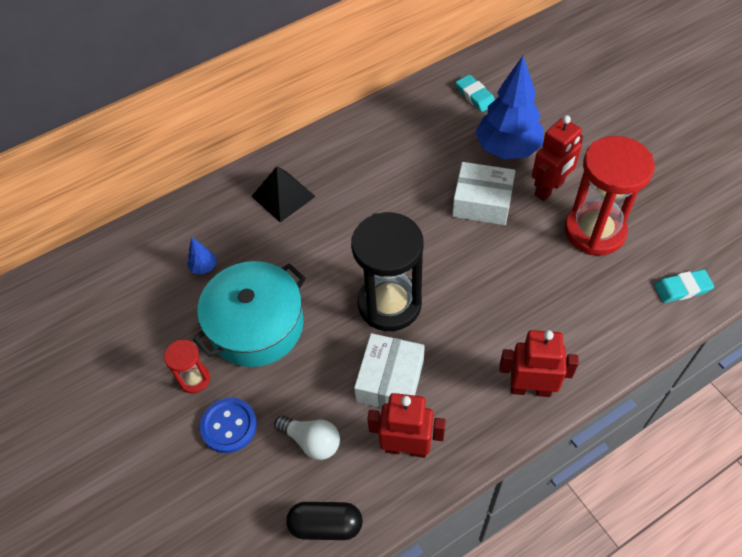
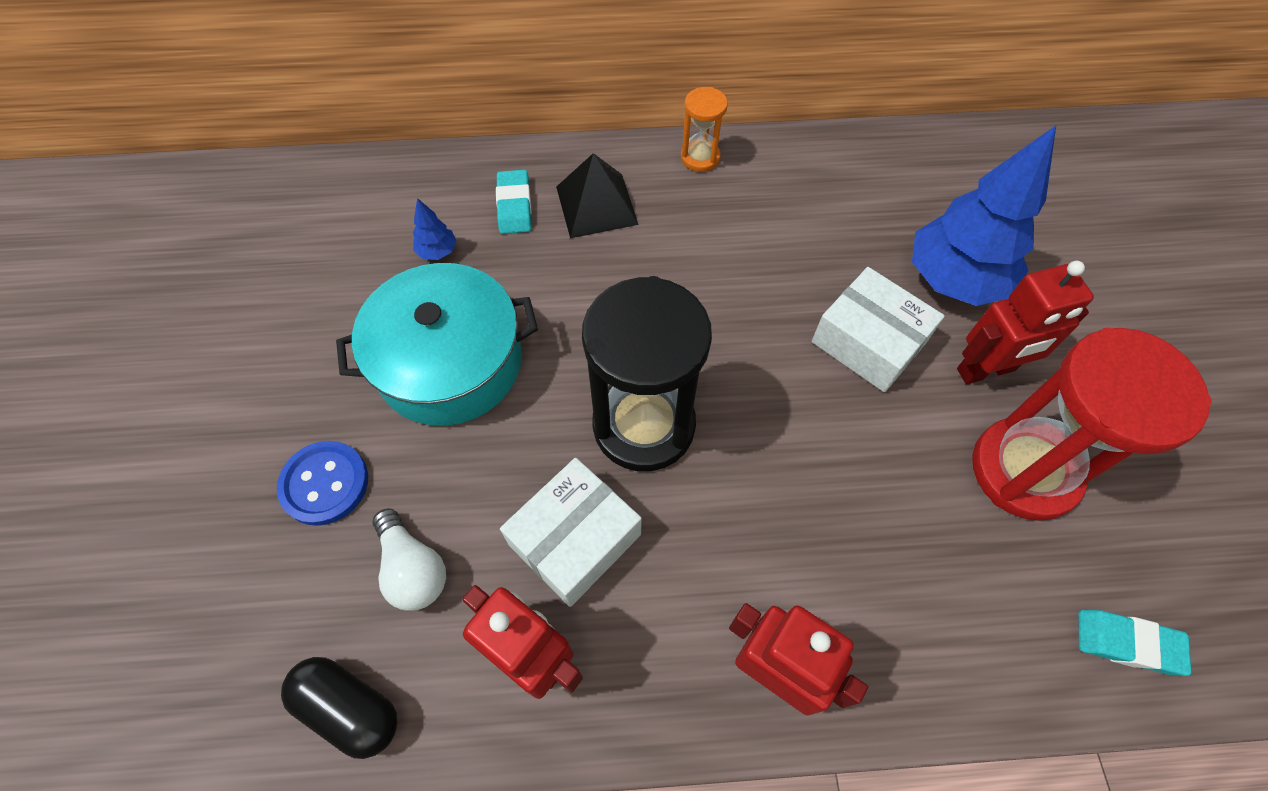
camera: 25 degrees right, 5 degrees up
(194, 379) = (327, 395): red hourglass -> none
(327, 141) = (700, 157): none -> orange hourglass
(475, 96) = (948, 184): turquoise eraser -> turquoise eraser (514, 206)

